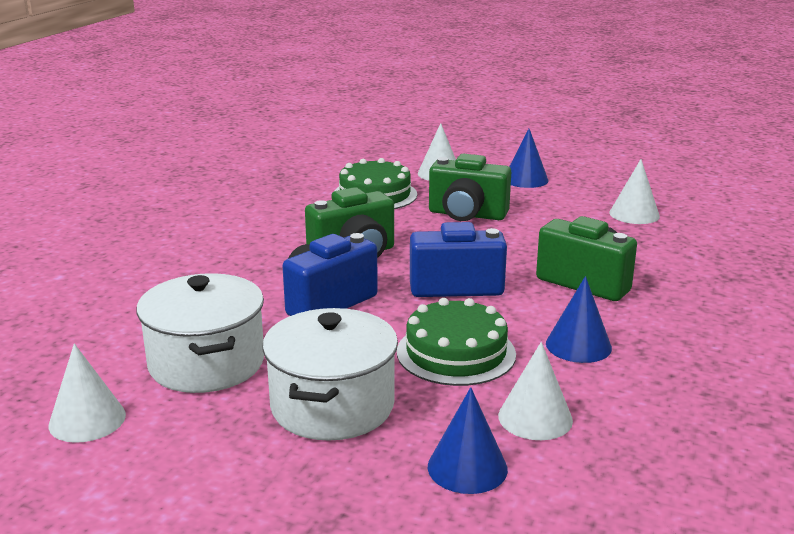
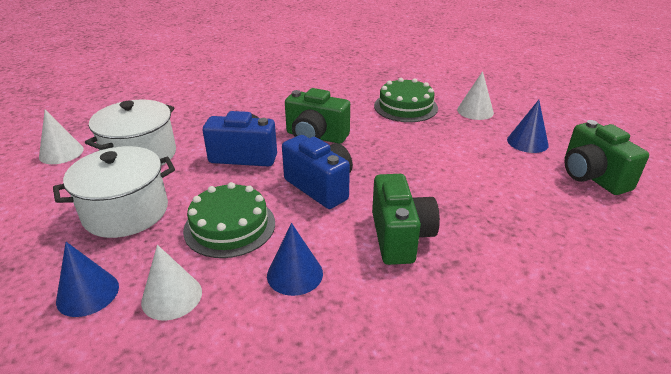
camera: 50 degrees right, 10 degrees up
(467, 215) = (430, 146): green camera -> green camera (592, 177)
(634, 214) = (556, 211): white cone -> none

